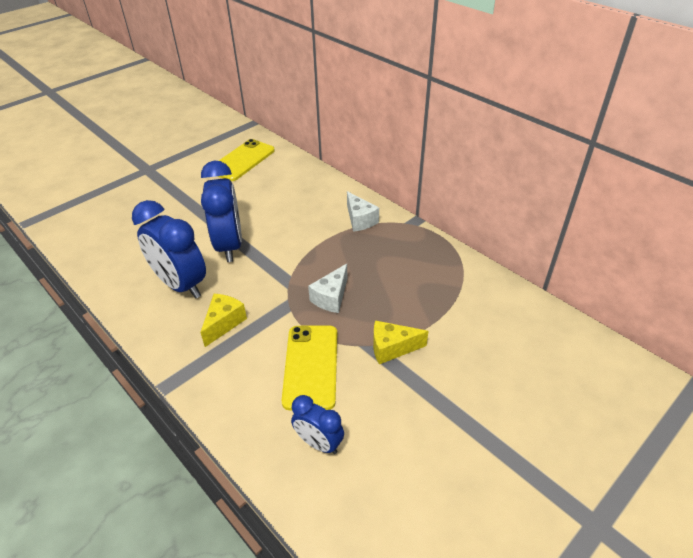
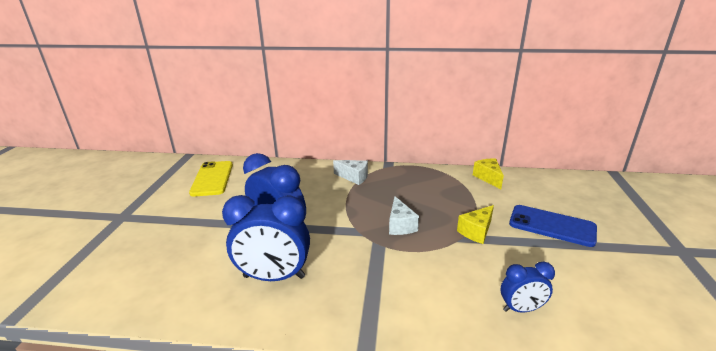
camera: 40 degrees left, 15 degrees down
(224, 323) = (349, 281): yellow cheese -> yellow cheese (488, 178)
(311, 366) = (448, 269): yellow phone -> none
(483, 393) = (552, 226): none -> blue phone

